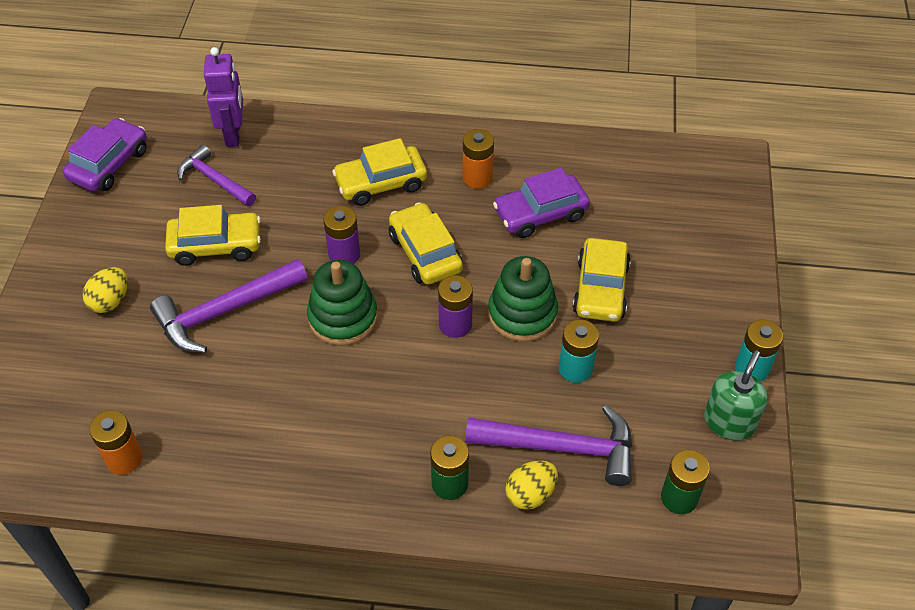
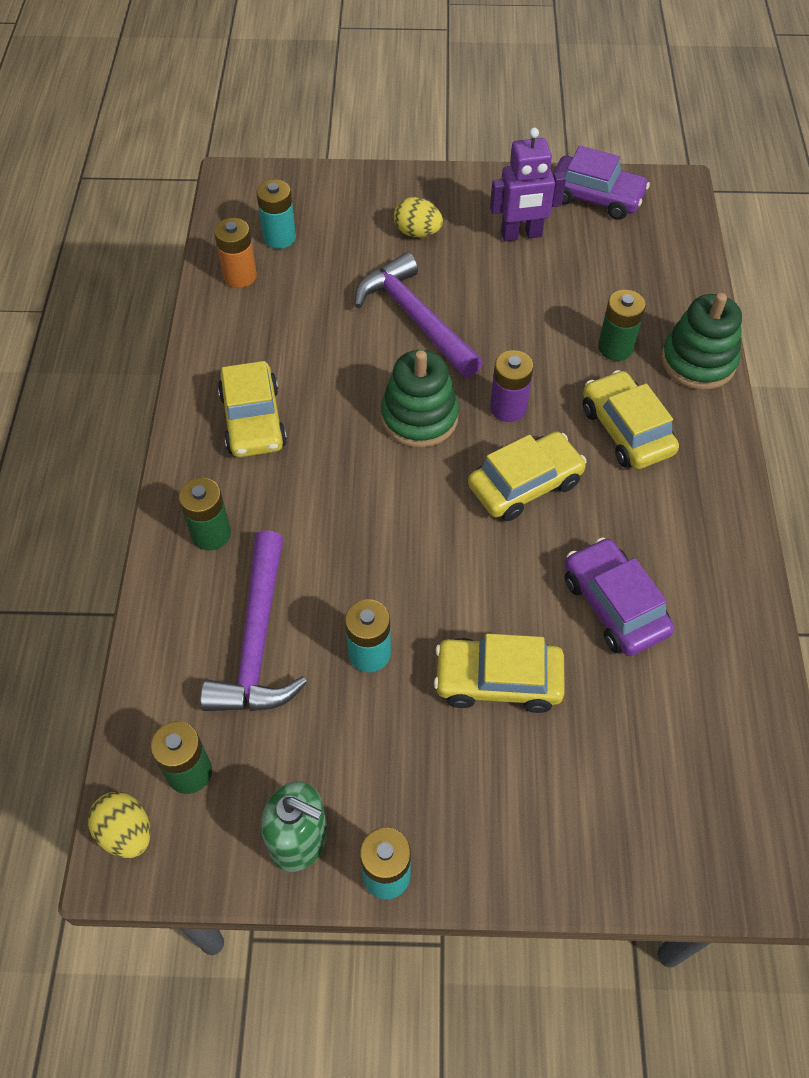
camera: 85 degrees right, 5 degrees up
(77, 421) = (279, 237): none -> turquoise battery
(214, 180) = (594, 281): purple hammer -> none
(216, 245) = (502, 297): yellow car -> yellow car (253, 420)
(233, 134) = (668, 286): purple robot -> purple robot (521, 235)
(293, 177) = (615, 348): none -> green battery
(455, 324) = (422, 523): purple battery -> none
(477, 178) = (660, 530): orange battery -> none
(522, 314) = (446, 592): green stacking toy -> green stacking toy (698, 361)
(530, 494) = (197, 611): yellow egg -> yellow egg (126, 833)

